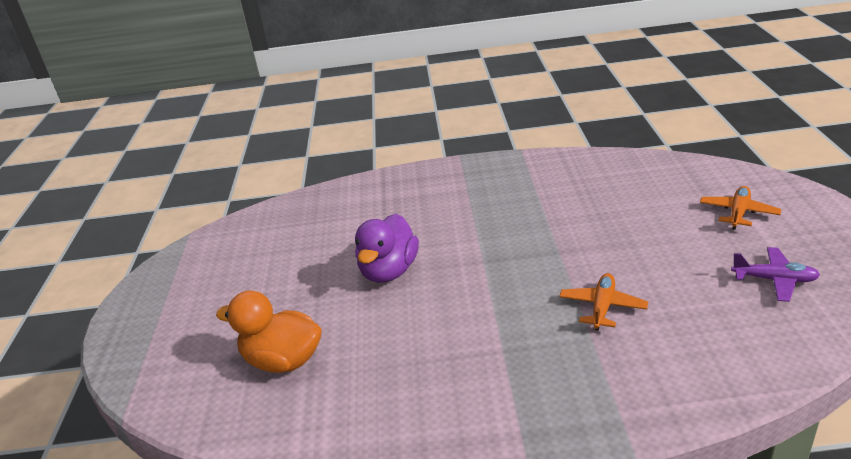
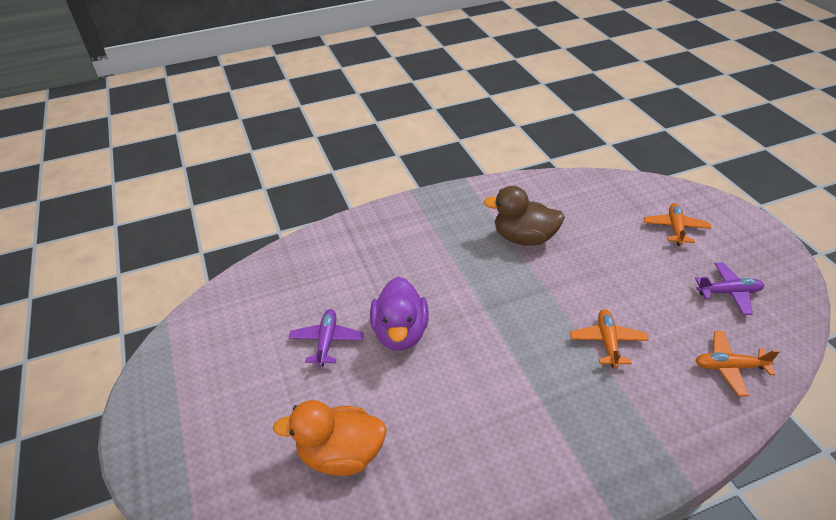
camera: 20 degrees left, 10 degrees up
(316, 269) = (327, 341): none -> purple plane
(557, 205) = (524, 238): none -> brown duck
(737, 350) = (729, 367): none -> orange plane

